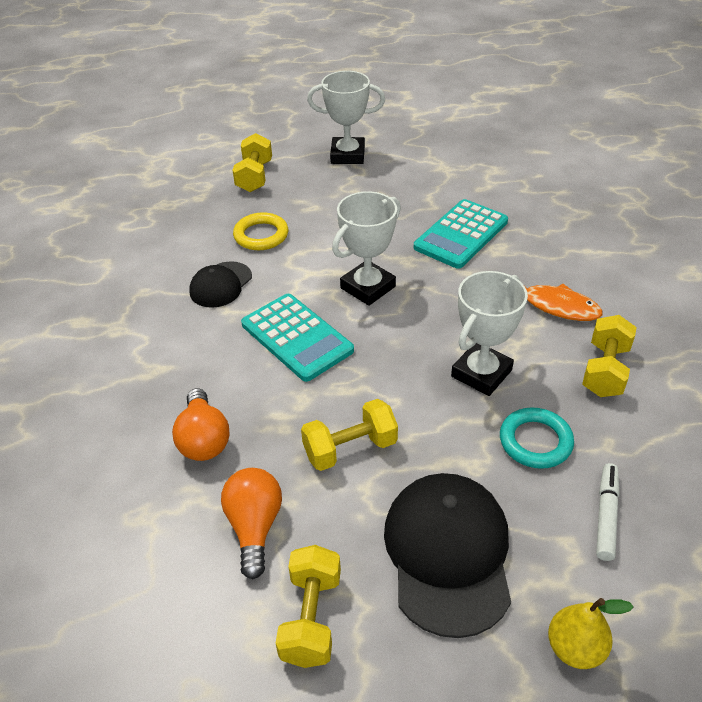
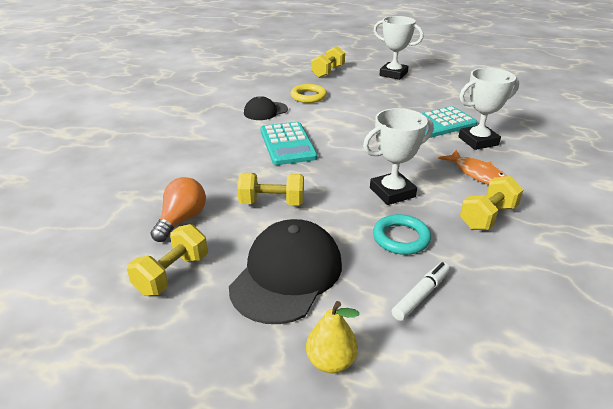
camera: 25 degrees right, 10 degrees down
(204, 439) = (192, 173): orange light bulb -> none
(368, 287) = (352, 133): white trophy -> white trophy (478, 141)

